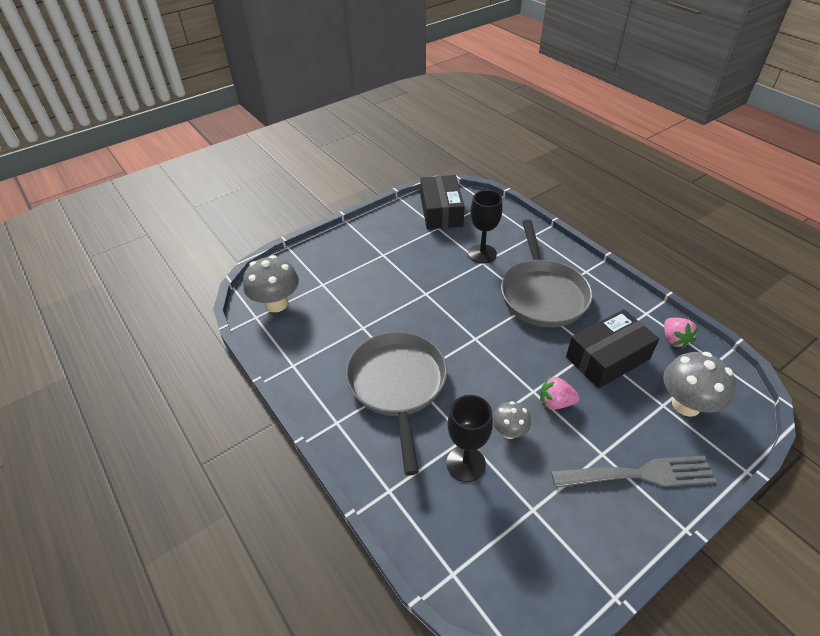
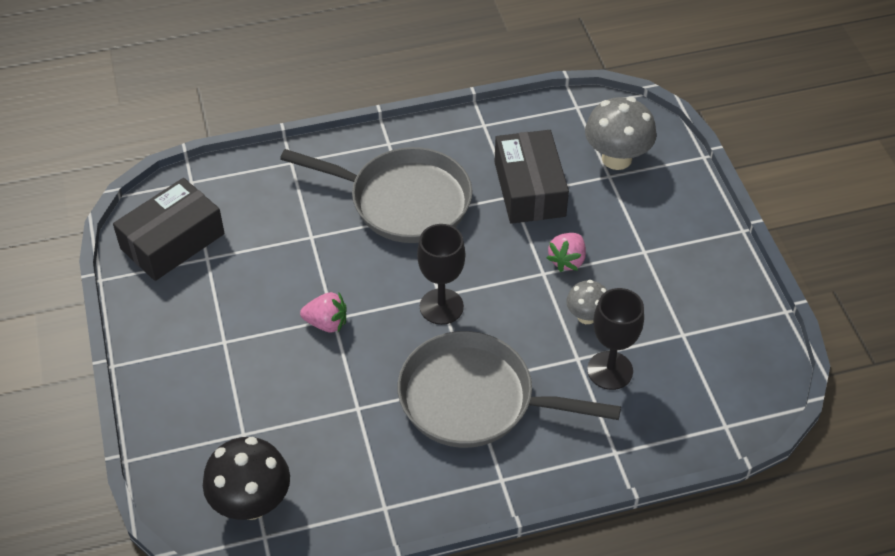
camera: 70 degrees left, 5 degrees up
(276, 304) = (251, 503): grey mushroom -> black mushroom
(441, 211) = (172, 241): black box -> black box turned 60 degrees counterclockwise
(482, 254) = (294, 230): black goblet -> black goblet (441, 306)
(638, 475) = (677, 236): grey fork -> none
(674, 339) = (532, 122): pink strawberry -> pink strawberry (326, 323)

